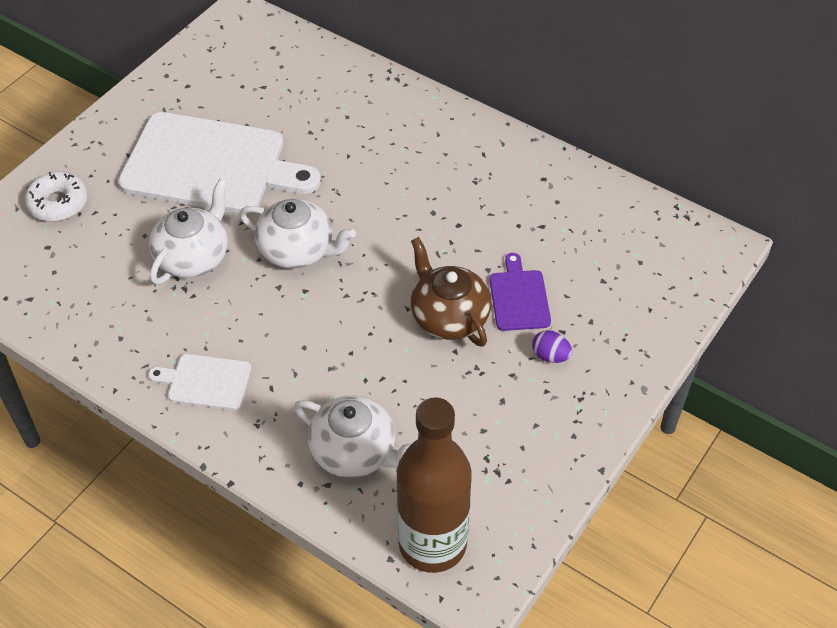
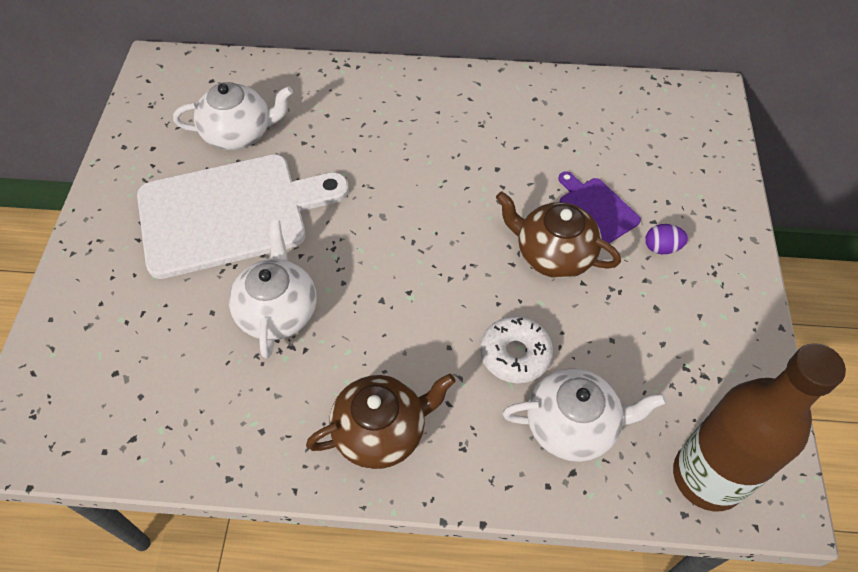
camera: 30 degrees left, 5 degrees up
(58, 203) = (96, 321): white donut -> white donut (515, 354)
(205, 382) = (381, 431): white cutting board -> brown teapot
(297, 250) = (374, 257): white teapot -> white teapot (239, 133)

